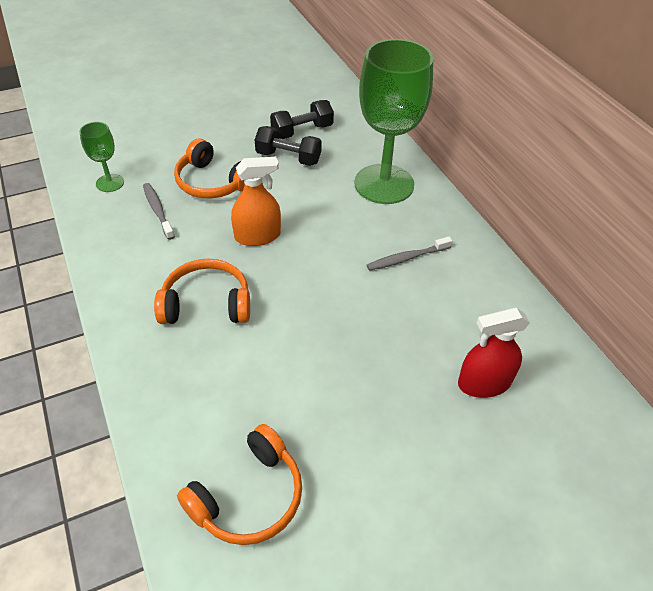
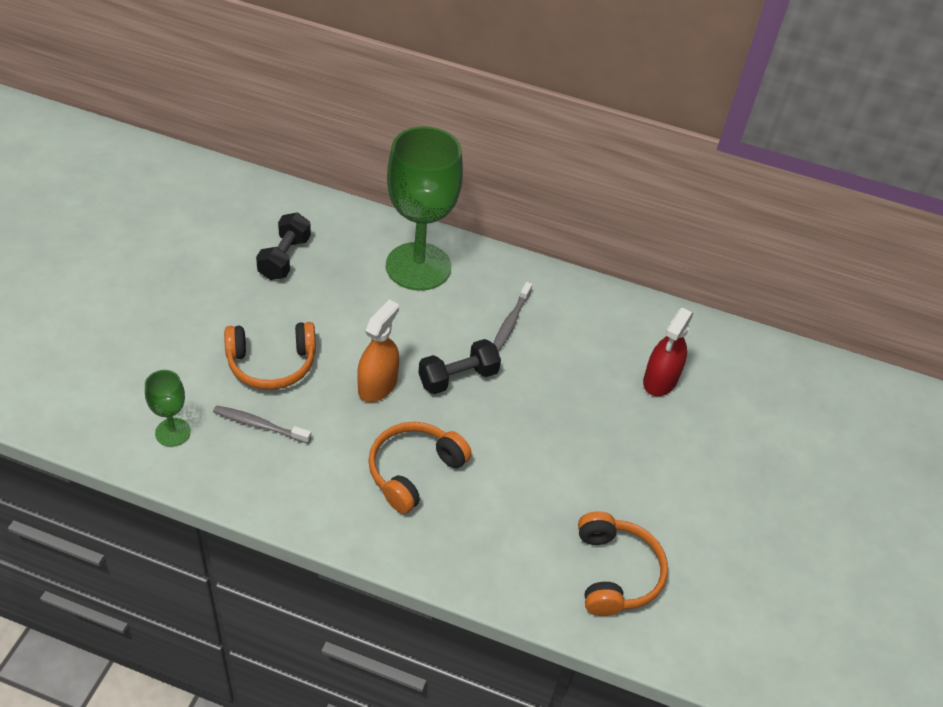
camera: 50 degrees left, 0 degrees up
(288, 158) = (307, 293): black dumbbell -> black dumbbell (458, 378)

